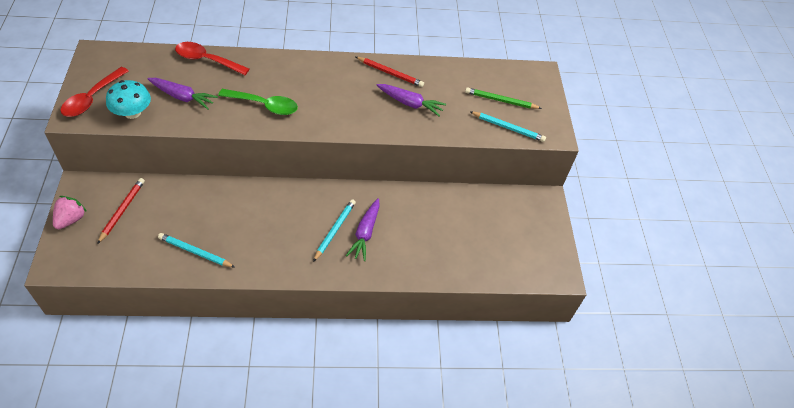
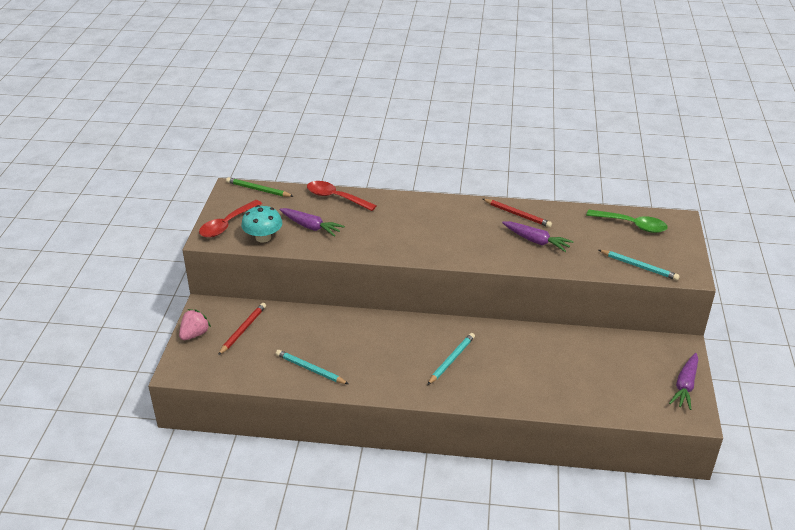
camera: 15 degrees right, 15 degrees down
(264, 105) = (389, 237): green spoon -> green spoon (632, 225)
(365, 233) = (483, 364): purple carrot -> purple carrot (685, 386)
(500, 100) = (633, 242): green pencil -> green pencil (258, 190)

